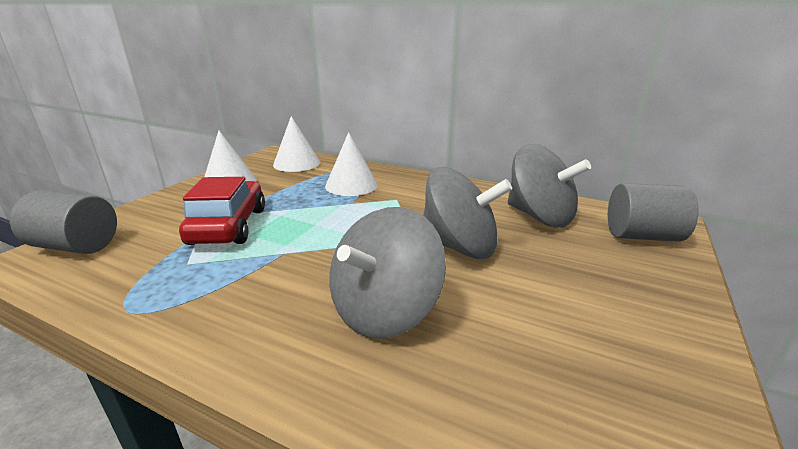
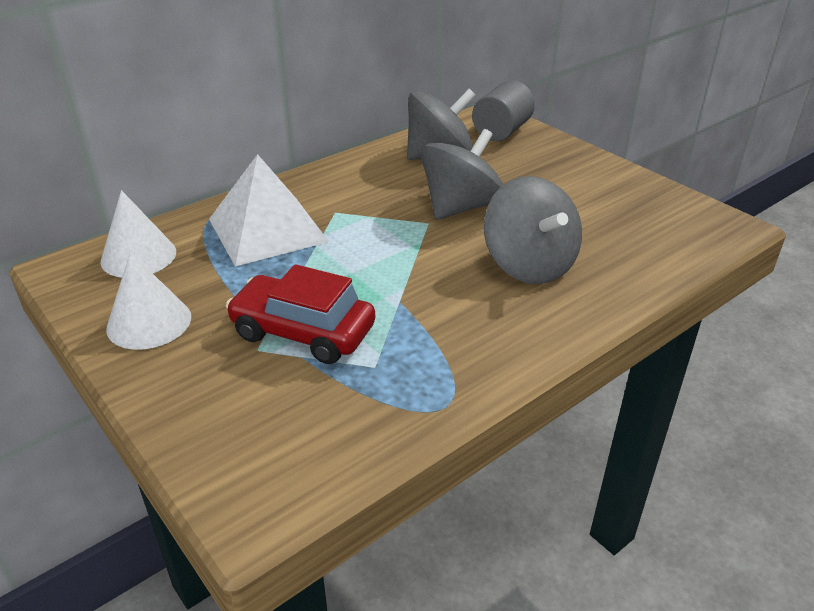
camera: 65 degrees left, 10 degrees up
(76, 246) = (252, 464): grey cylinder -> none
(351, 185) = (267, 230): white cone -> white pyramid

